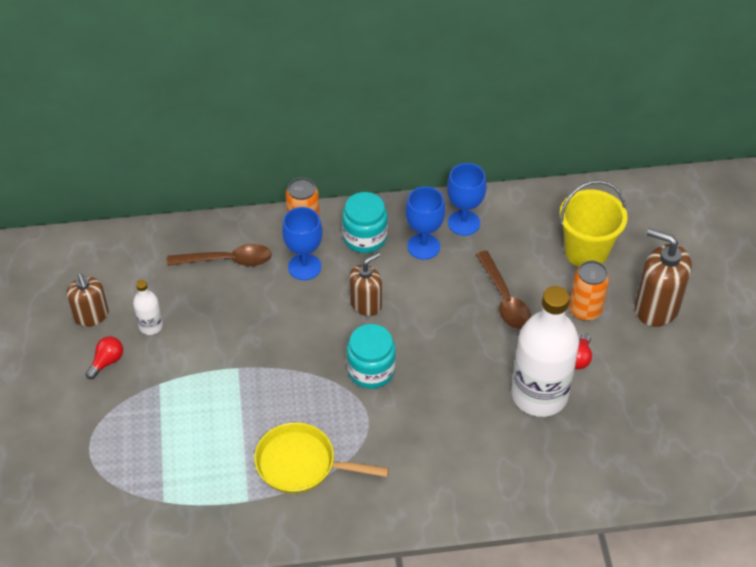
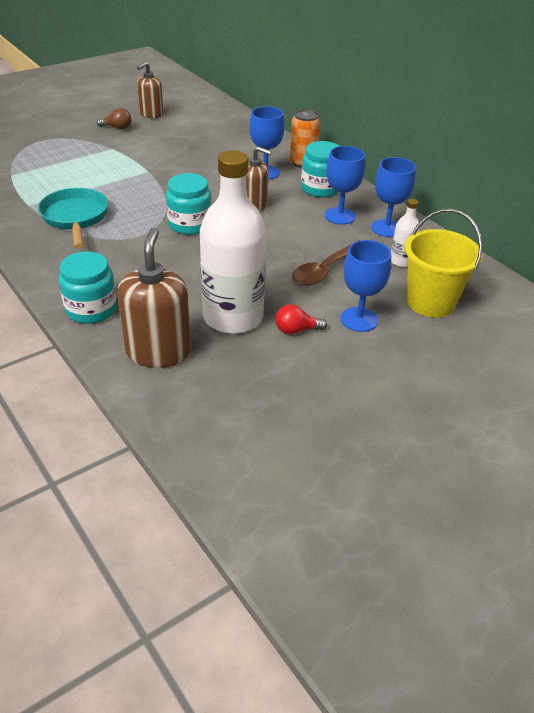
camera: 60 degrees right, 10 degrees down
(107, 361) = (117, 128): red light bulb -> brown light bulb
(150, 326) = (159, 133): white bottle -> white bottle (401, 261)
(227, 260) = (241, 144): brown spoon -> none
(301, 464) = (75, 218): yellow pan -> turquoise pan
(475, 496) = (91, 309): none -> turquoise jar
(585, 310) = (359, 319): orange can -> blue goblet
(656, 307) = (410, 367): brown soap dispenser -> brown soap dispenser (158, 351)

